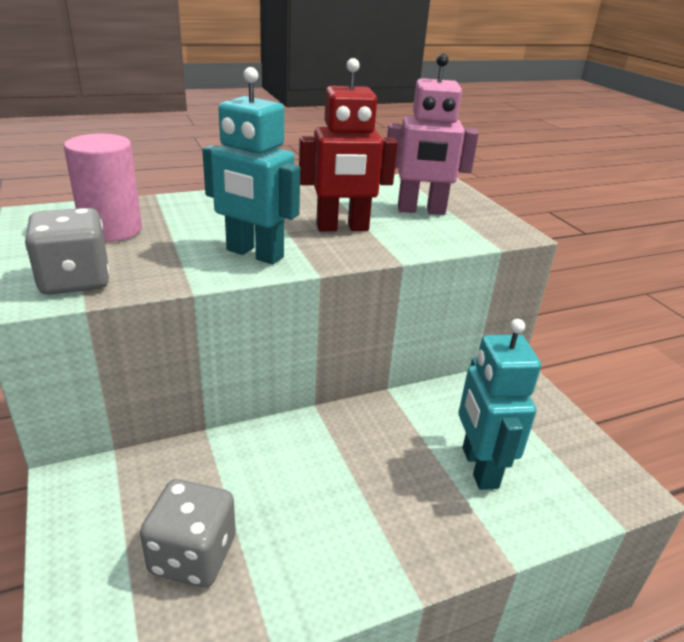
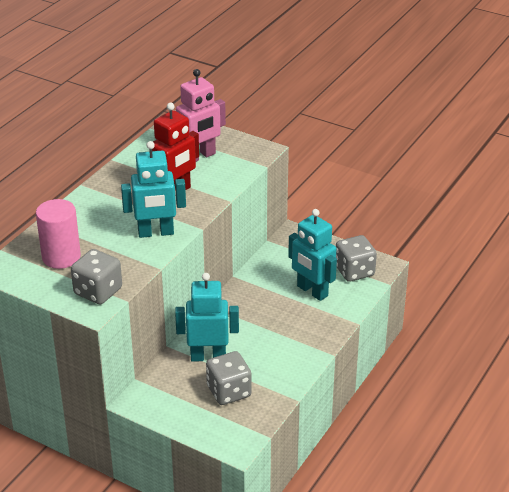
camera: 35 degrees left, 5 degrees up
(234, 477) = (208, 356): none -> turquoise robot
(573, 474) = (354, 271): none -> grey dice

